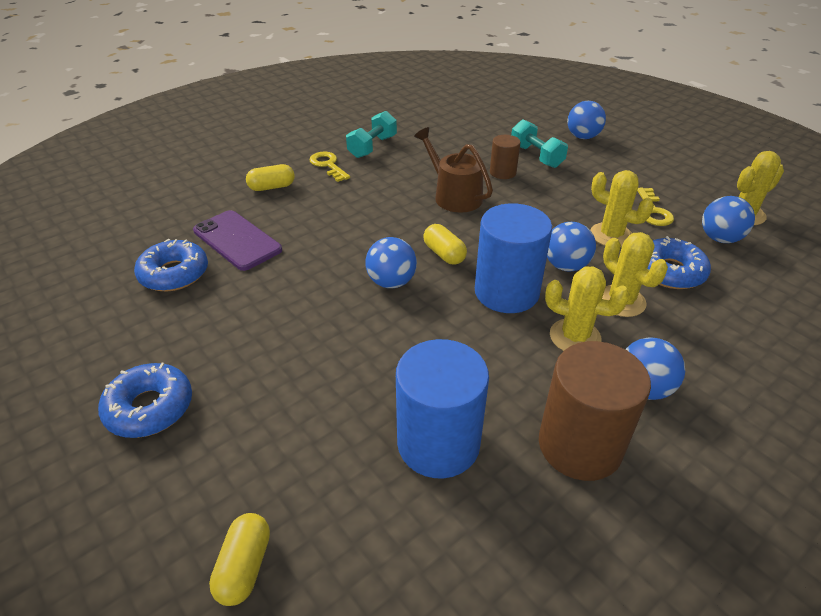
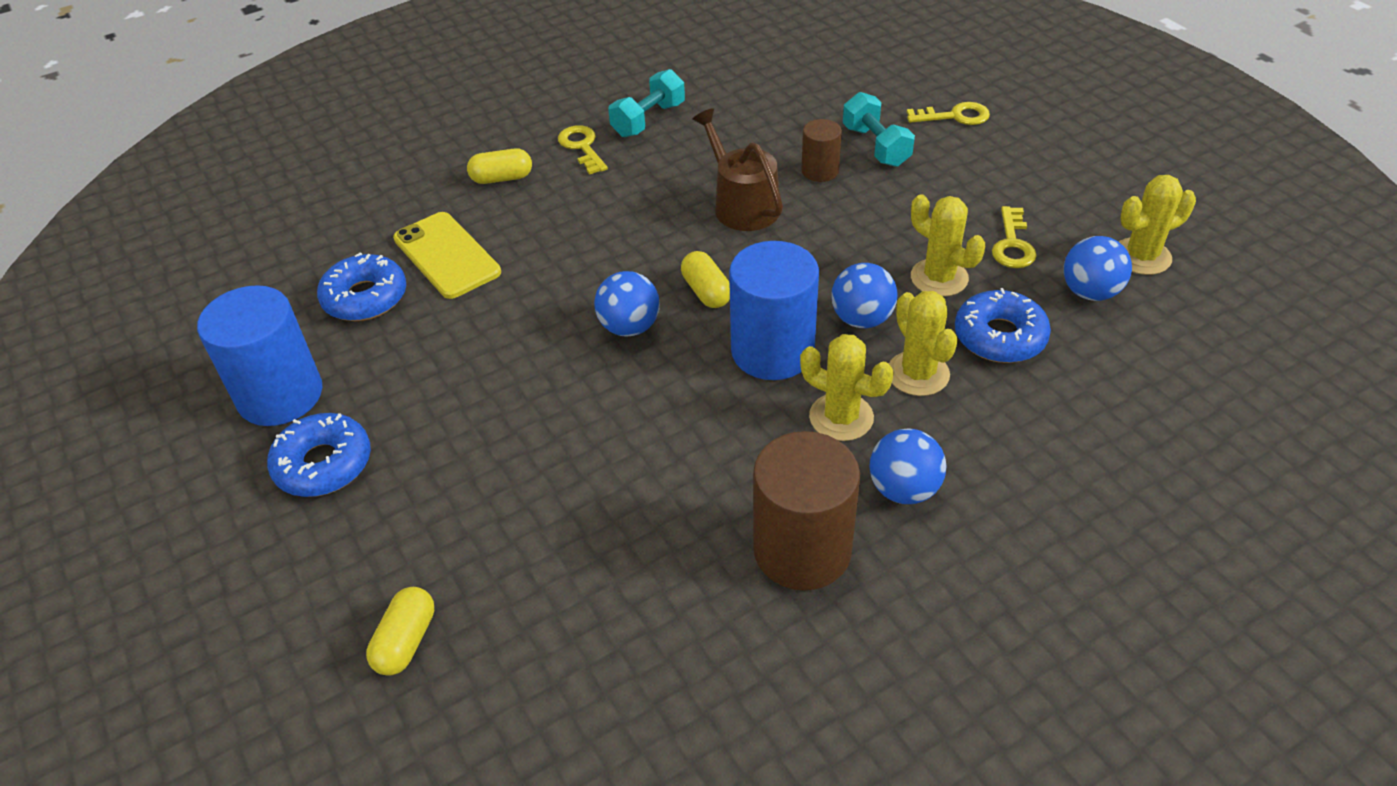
camera: 10 degrees right, 5 degrees up
(237, 240) = (447, 255): purple phone -> yellow phone
(438, 443) = (638, 533): blue cylinder -> blue cylinder (280, 395)
(582, 137) = (955, 116): blue ball -> yellow key

